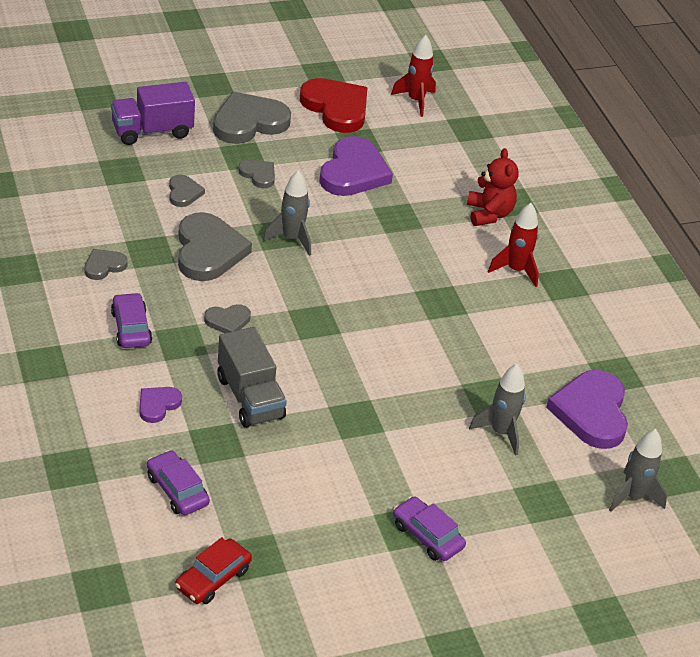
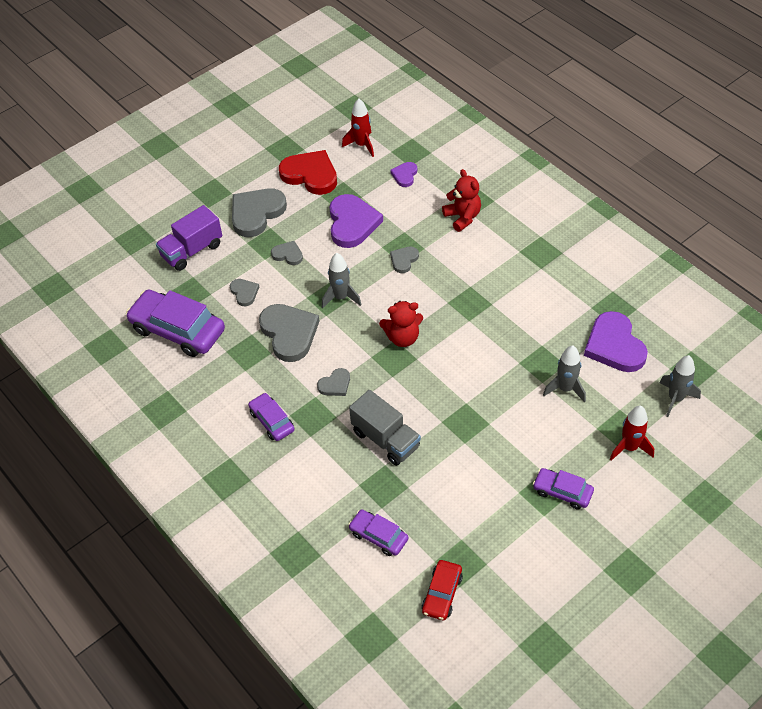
camera: 15 degrees left, 10 degrees up
(85, 200) = (178, 330): none -> purple car
(104, 266) = (223, 379): grey heart -> grey heart (404, 260)
(158, 405) = (326, 475): purple heart -> purple heart (405, 175)
(338, 305) = (402, 337): none -> red teddy bear
(516, 270) = (505, 255): red rocket -> red rocket (629, 447)

